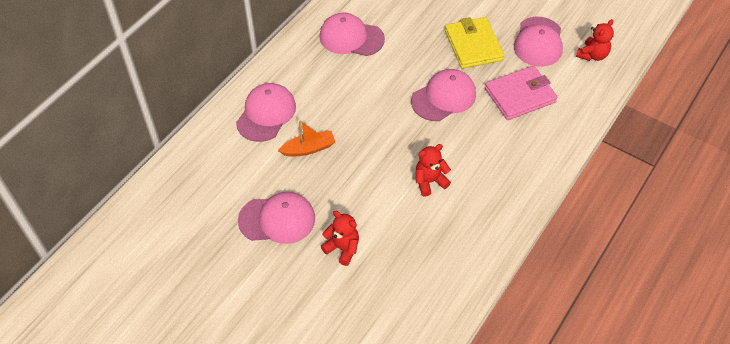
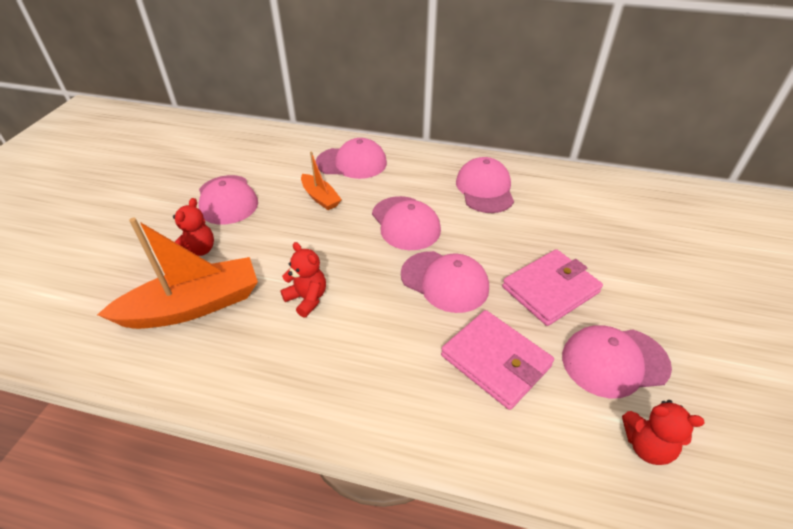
camera: 70 degrees right, 10 degrees down
(370, 100) = (405, 223): none -> pink cap
(409, 256) = (193, 306): none -> orange boat
(473, 45) = (550, 290): yellow wallet -> pink wallet

